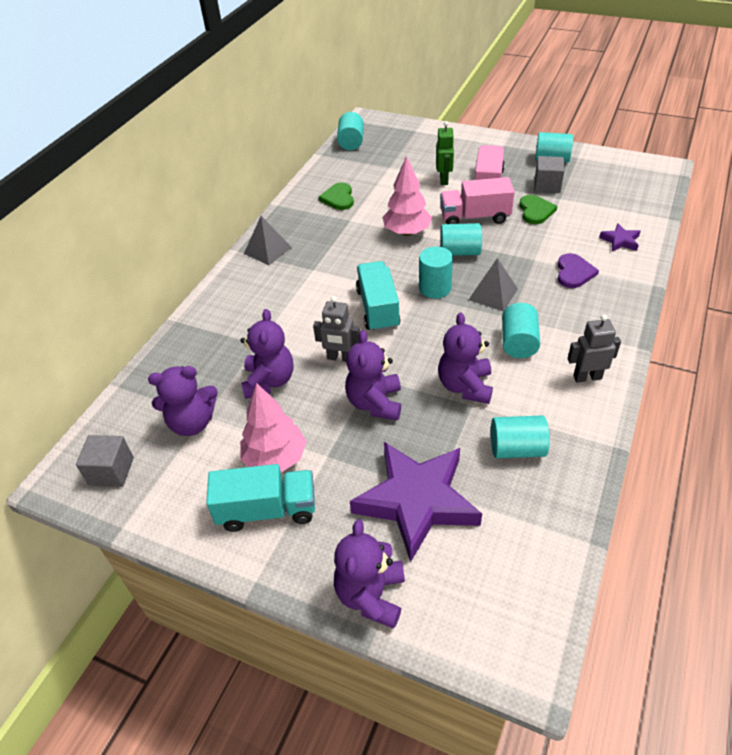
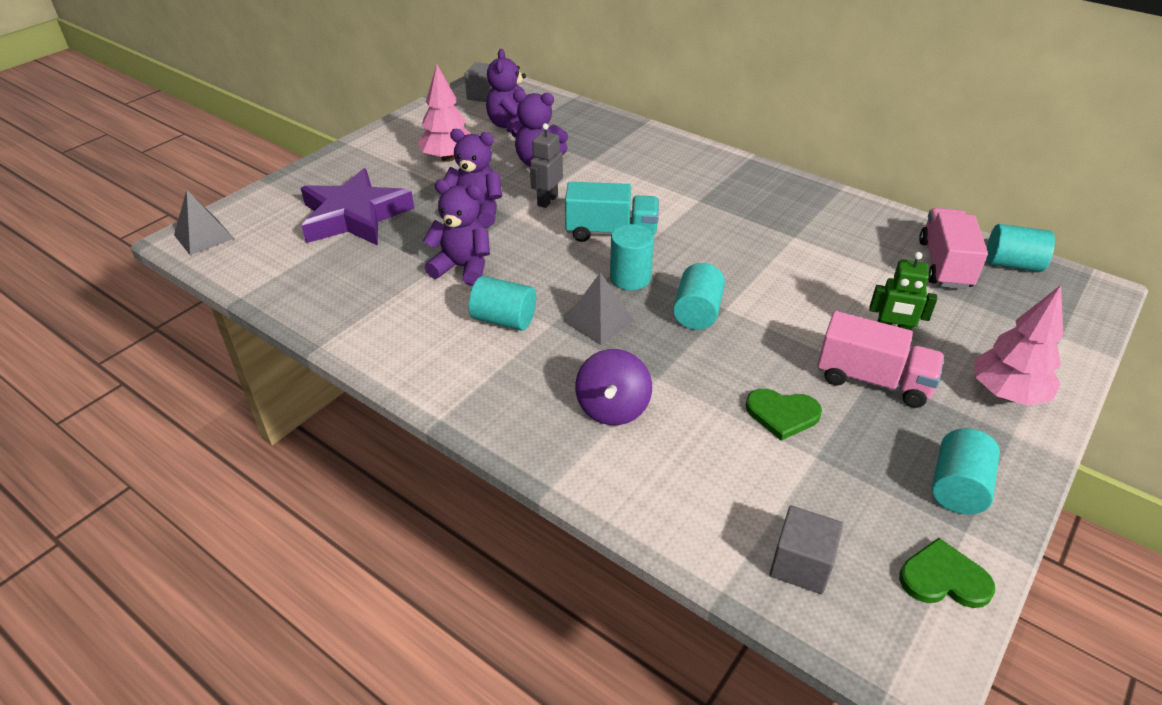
camera: 100 degrees right, 5 degrees down
(267, 250) = (745, 175): grey pyramid -> grey pyramid (204, 236)
(267, 510) = (401, 151): turquoise truck -> none
(338, 198) = (849, 234): green heart -> green heart (944, 578)
(371, 595) = (295, 184): purple teddy bear -> none
(407, 232) = (755, 277): pink tree -> pink tree (1006, 394)
(475, 217) = (777, 344): pink truck -> pink truck (944, 264)
(517, 449) = (364, 281): turquoise cylinder -> none
(547, 185) = (860, 452): grey cube -> grey cube (801, 564)
(574, 272) = (612, 408): purple heart -> purple spinning top
(587, 377) = (420, 357): grey robot -> none
(620, 241) = (672, 490): purple star -> none

